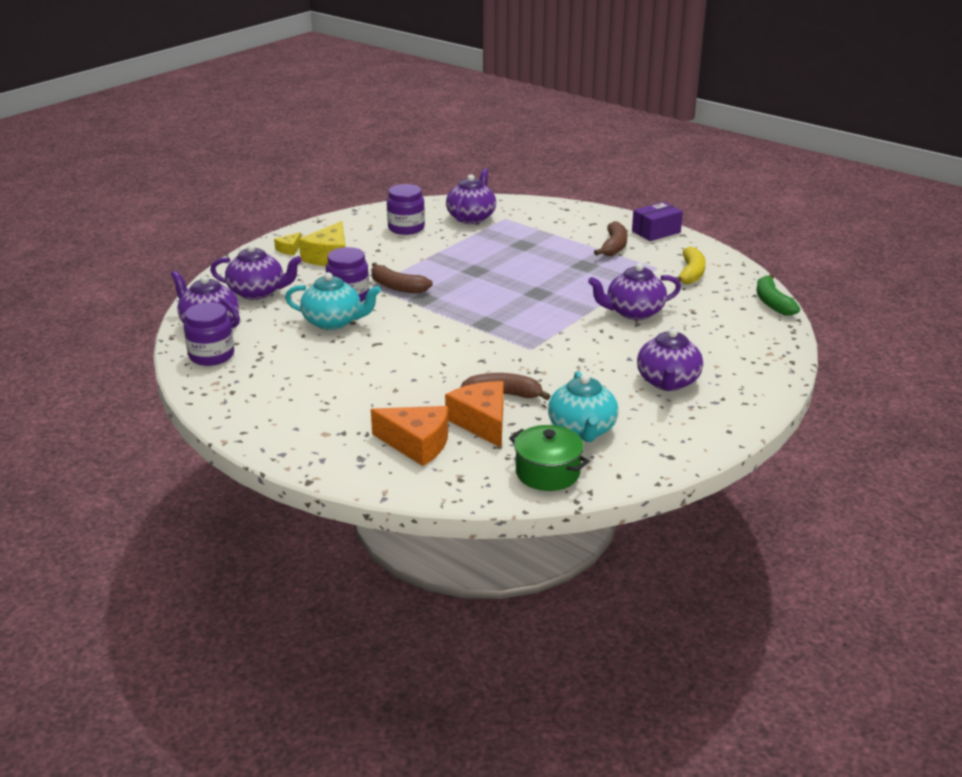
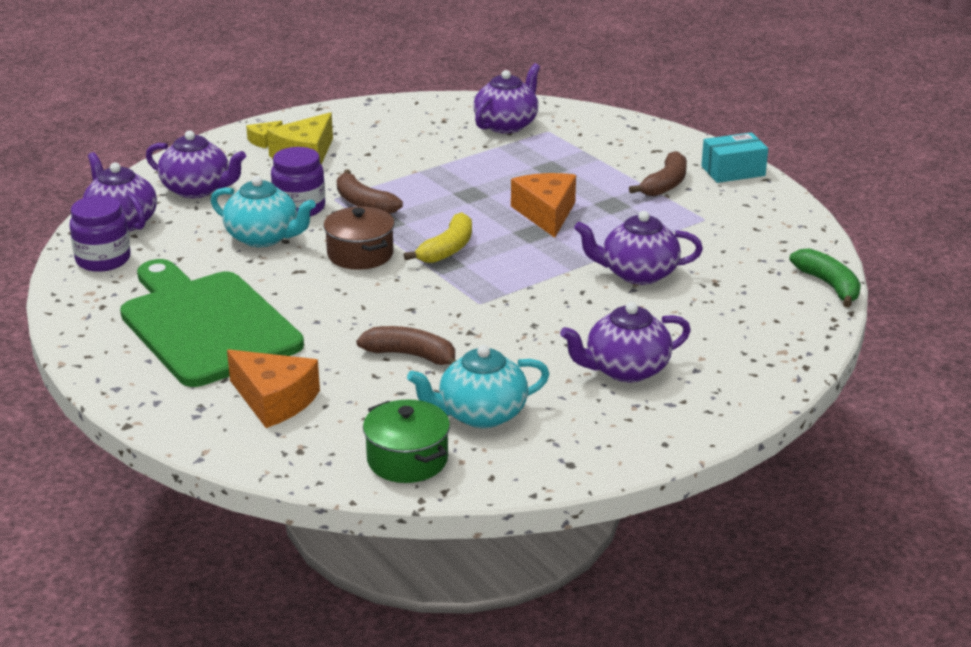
camera: 15 degrees right, 0 degrees up
(327, 394) = (206, 325): none -> green cutting board
(406, 228) = (418, 130): purple jar -> none
(417, 325) = (360, 254): none -> brown pot
(482, 422) = (366, 386): orange cheese -> orange cheese (546, 213)
(582, 430) = (480, 414): turquoise teapot -> turquoise teapot turned 60 degrees clockwise
(656, 232) = (733, 171): purple box -> turquoise box
(667, 382) = (625, 370): purple teapot -> purple teapot turned 45 degrees clockwise
(691, 273) = (745, 232): yellow banana -> yellow banana (448, 249)
(772, 303) = (829, 285): green banana -> green banana turned 150 degrees clockwise

